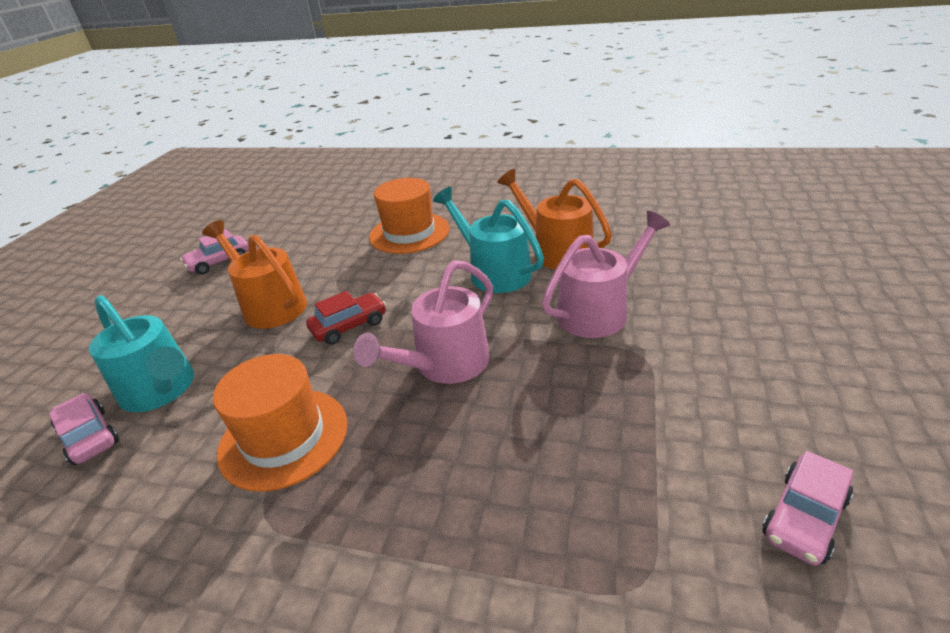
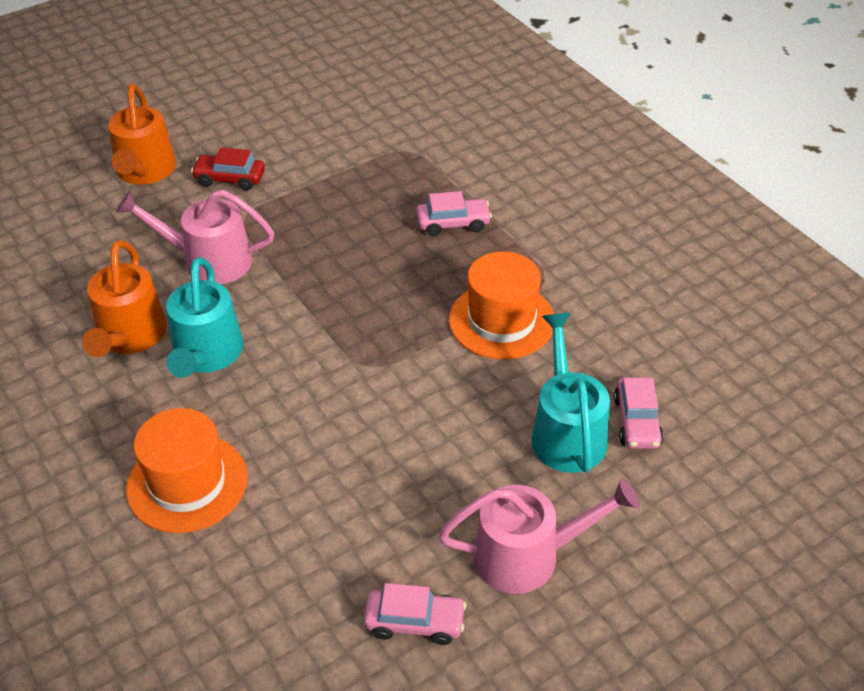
camera: 140 degrees left, 10 degrees up
(269, 305) = (418, 476): orange watering can -> orange watering can (145, 172)
(349, 326) = (377, 387): red car -> red car (230, 179)
(445, 365) = (355, 298): pink watering can -> pink watering can (528, 555)
(804, 517) = (315, 126): pink car -> pink car (453, 223)

